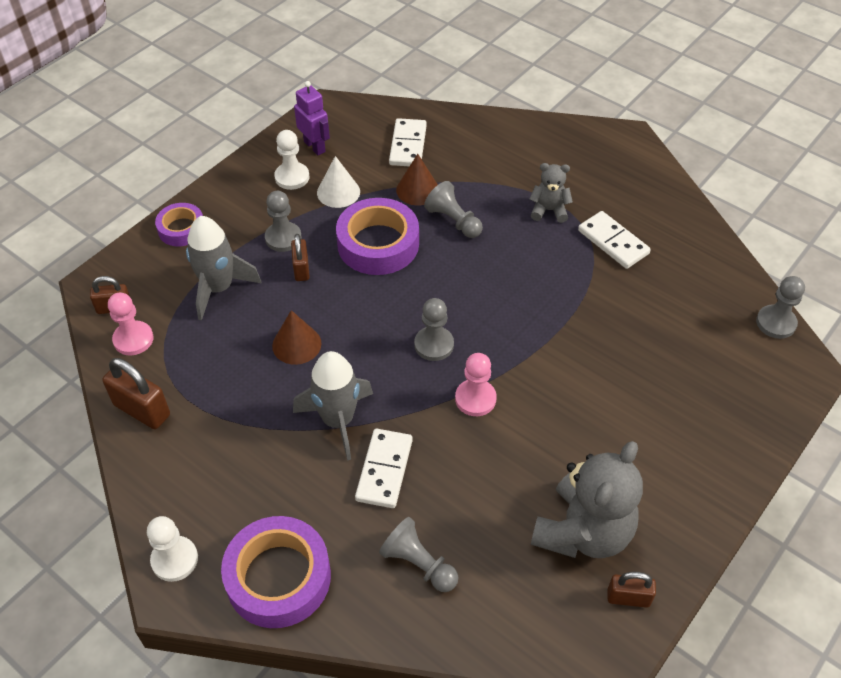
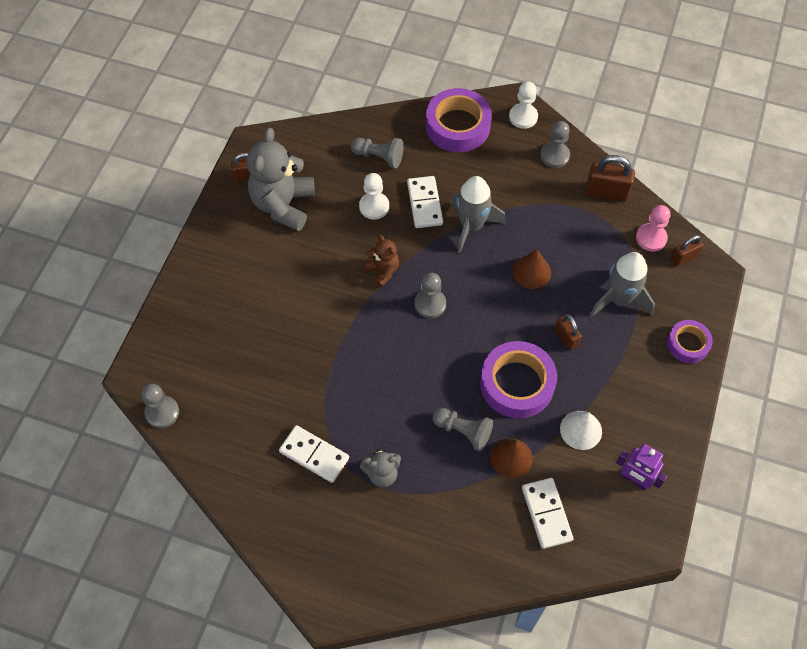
camera: 160 degrees right, 10 degrees up
(283, 238) = (599, 363): grey pawn -> grey pawn (554, 155)
(292, 177) = (632, 433): white pawn -> white pawn (374, 206)
(475, 399) = (383, 271): pink pawn -> brown teddy bear

